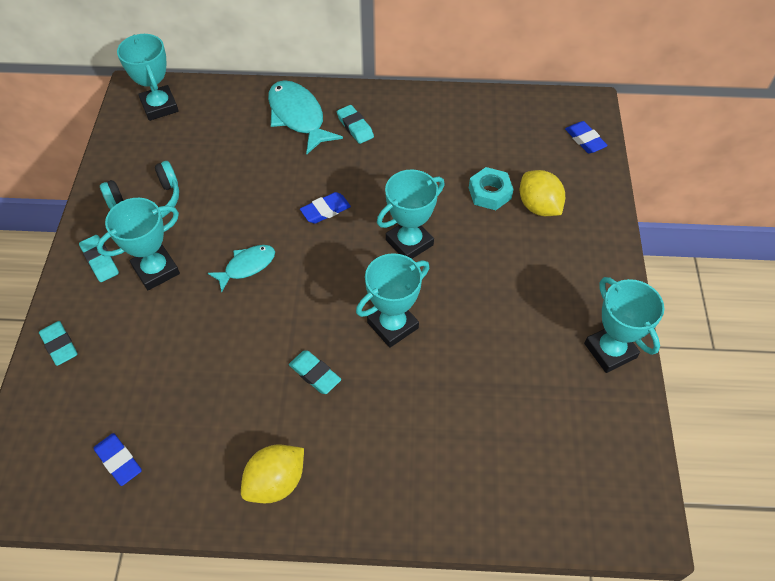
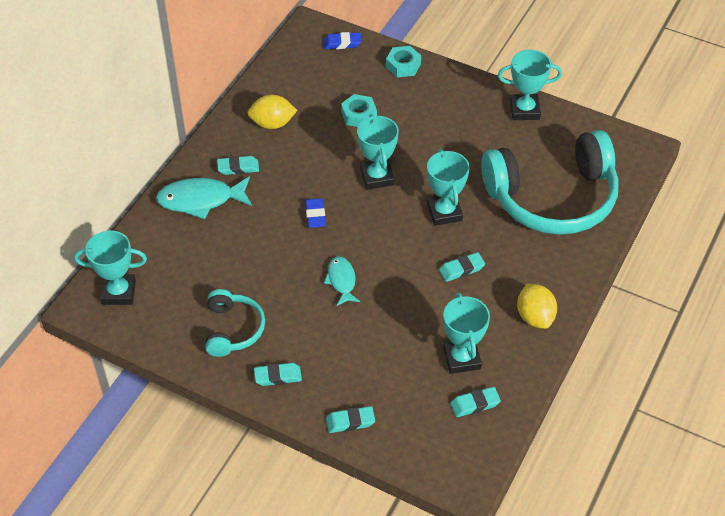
camera: 65 degrees left, 5 degrees down
(119, 461) = (475, 404): blue eraser -> turquoise eraser
(156, 270) = (311, 340): turquoise trophy -> turquoise trophy (461, 358)
(482, 435) = (552, 198): none -> turquoise headphones
(538, 206) = (388, 94): yellow lemon -> yellow lemon (272, 123)
(592, 204) = (403, 65): none -> turquoise nut

